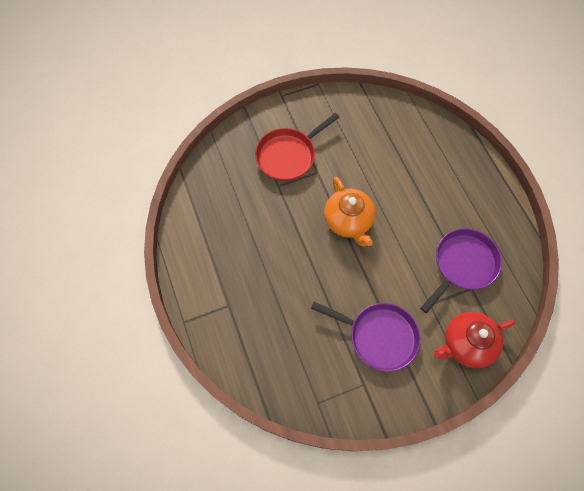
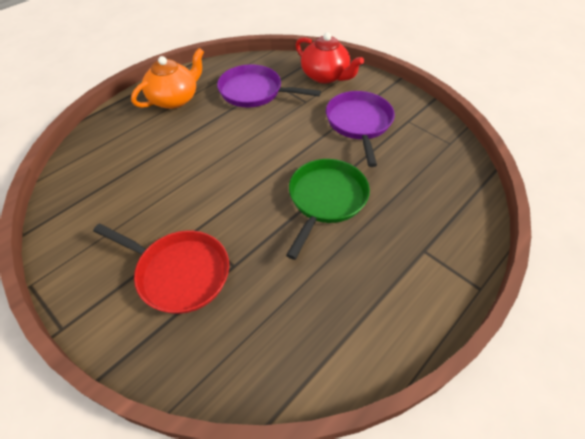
camera: 115 degrees left, 15 degrees down
(304, 264) = (326, 199): none -> green pan
(348, 221) = (250, 179): orange teapot -> orange teapot (174, 99)

